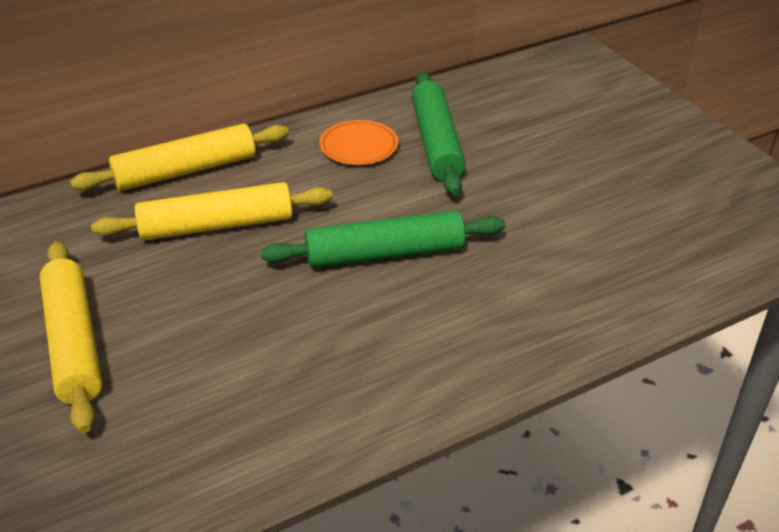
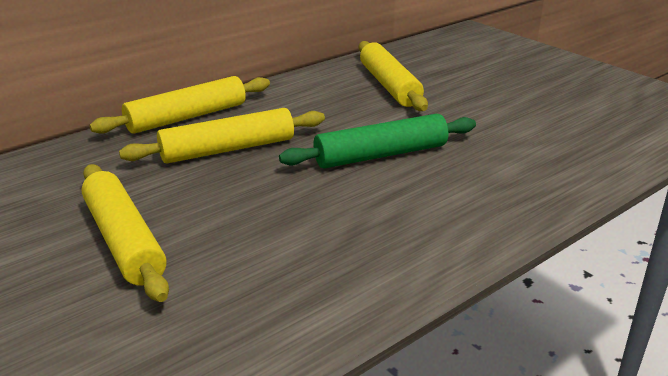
camera: 10 degrees left, 10 degrees down
(359, 146) = (327, 92): orange plate -> none
(436, 142) = (389, 85): green rolling pin -> yellow rolling pin

